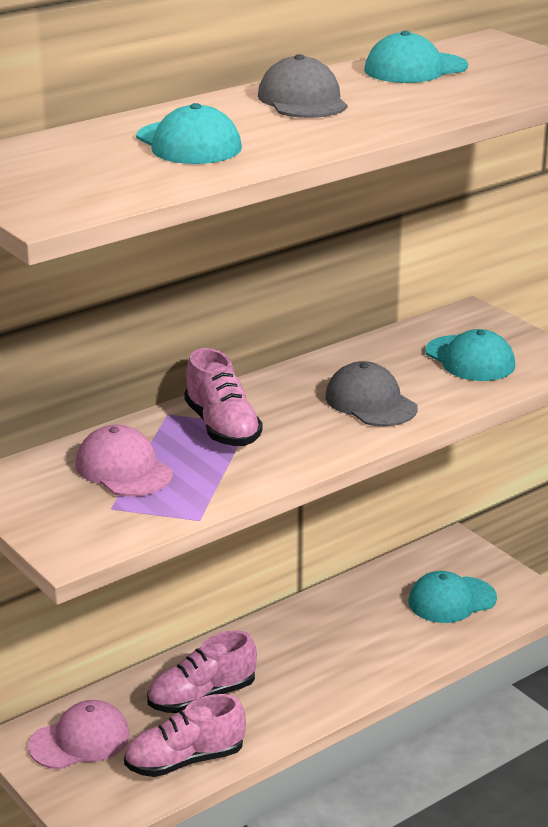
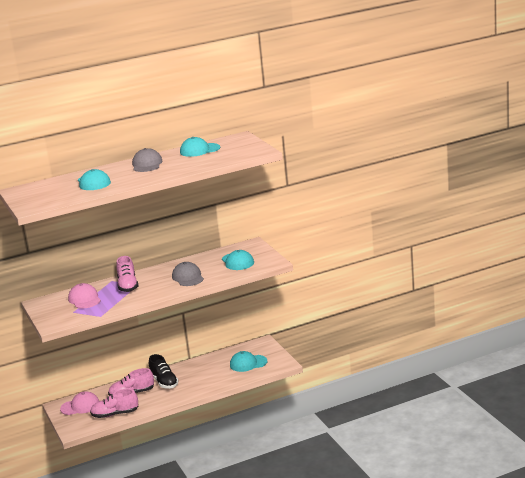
camera: 15 degrees right, 5 degrees down
(269, 659) = (164, 382): none -> black shoe

